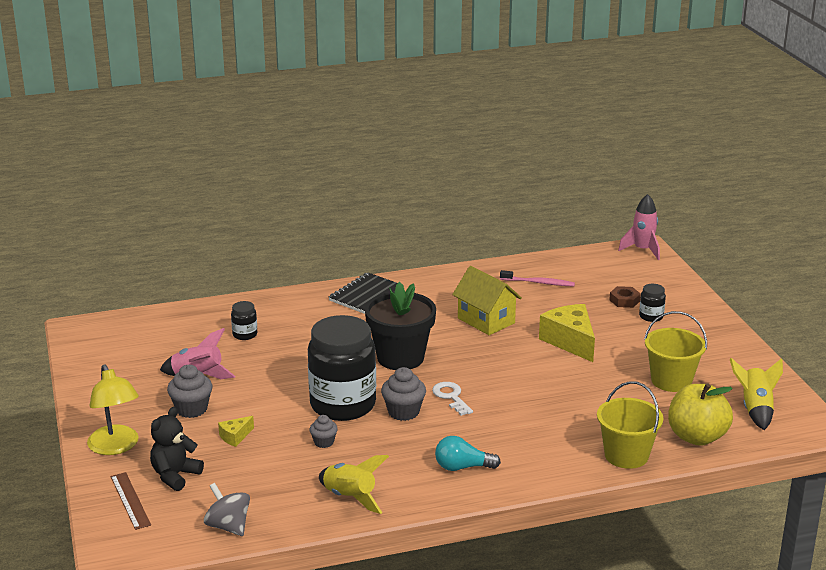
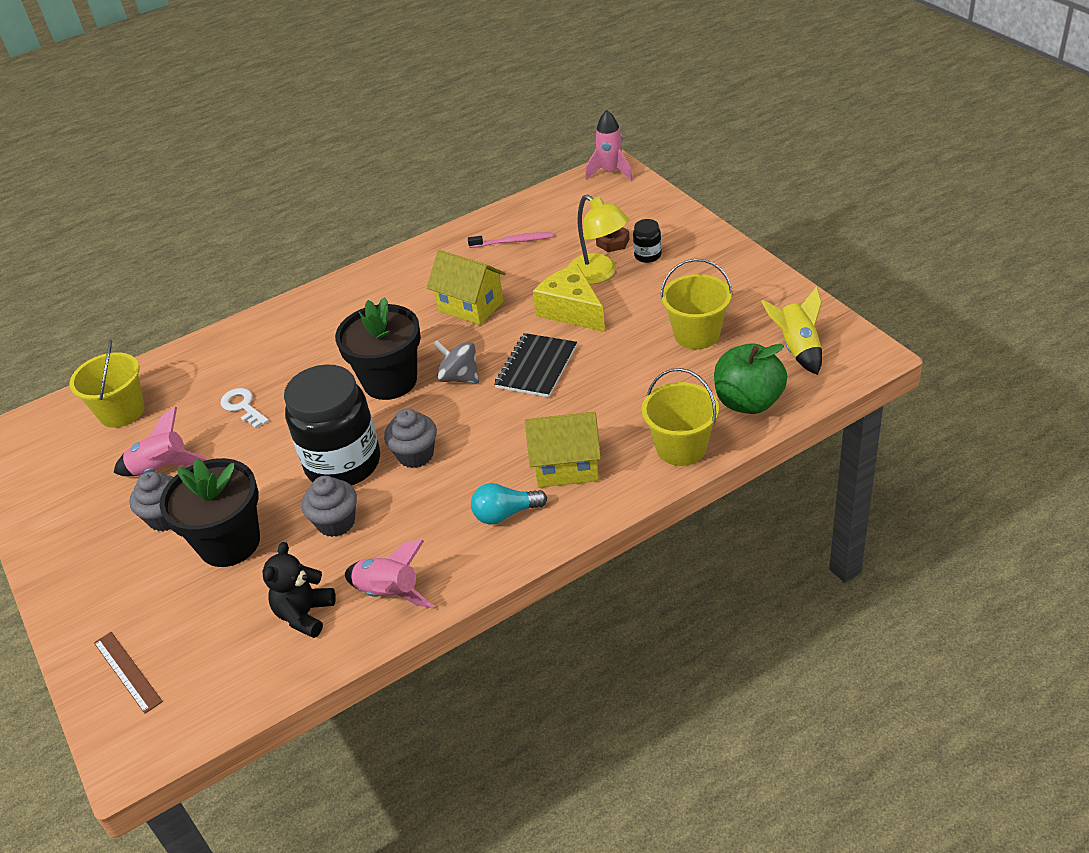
camera: 10 degrees left, 15 degrees up
(116, 447) = (89, 597): yellow lamp -> yellow lamp (599, 274)
(175, 476) = (173, 619): black teddy bear -> black teddy bear (305, 614)
(178, 332) = (122, 412): none -> yellow bucket
(228, 526) = (257, 676): grey spinning top -> grey spinning top (459, 377)
(235, 437) = (229, 543): yellow cheese -> black flower pot
(245, 334) = (201, 395): black jar -> none
(324, 442) = (336, 522): grey cupcake -> grey cupcake, size x1.65
(350, 497) = (389, 593): yellow rocket -> pink rocket
(366, 295) = (326, 305): black notebook -> black notebook (536, 367)
(451, 397) = (463, 420): white key -> white key (242, 406)
(525, 447) = (566, 467): none -> yellow house
(697, 437) = (748, 402): yellow apple -> green apple

